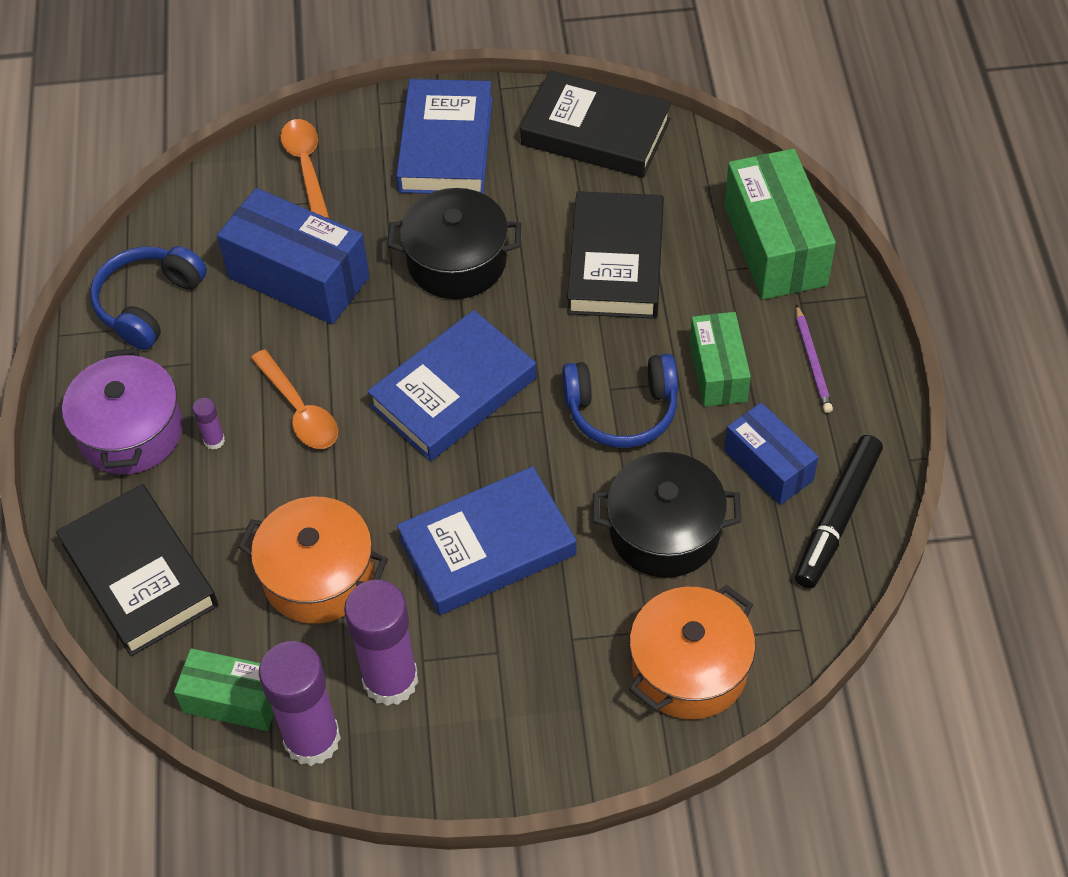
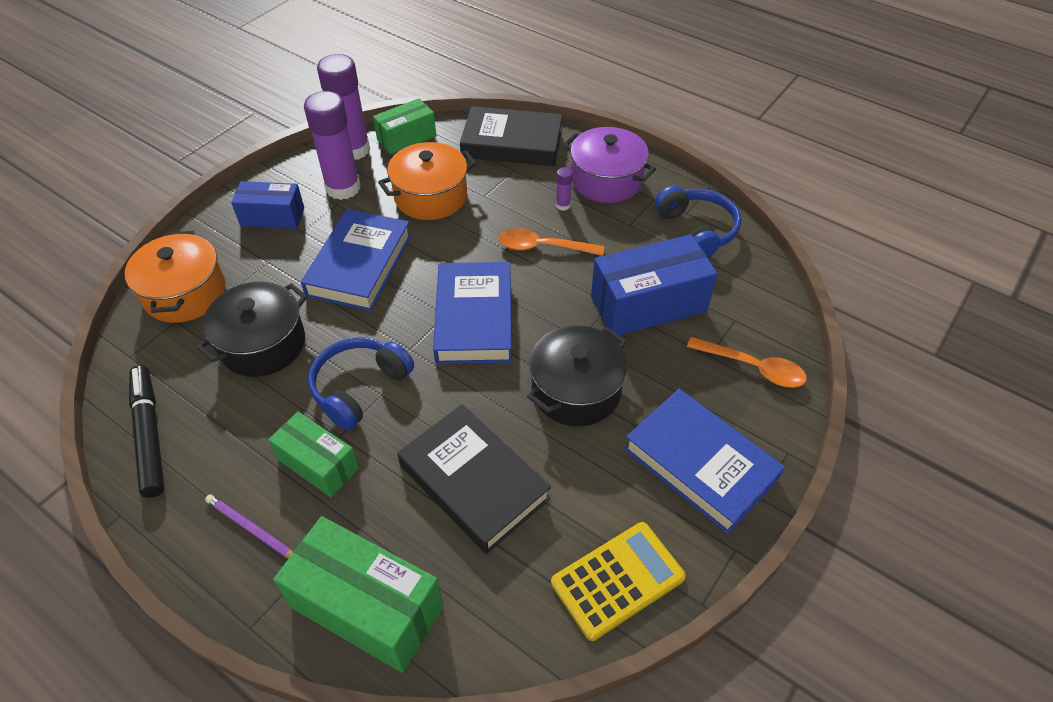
camera: 130 degrees right, 5 degrees down
(595, 132) = (617, 580): black book -> yellow calculator
(768, 465) = (226, 430): blue box -> blue box (272, 217)

